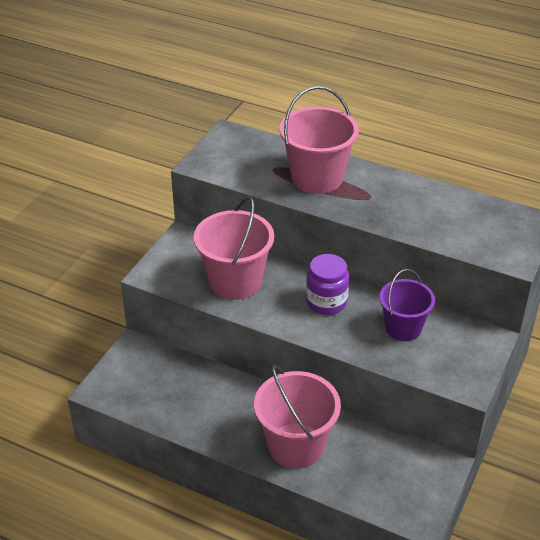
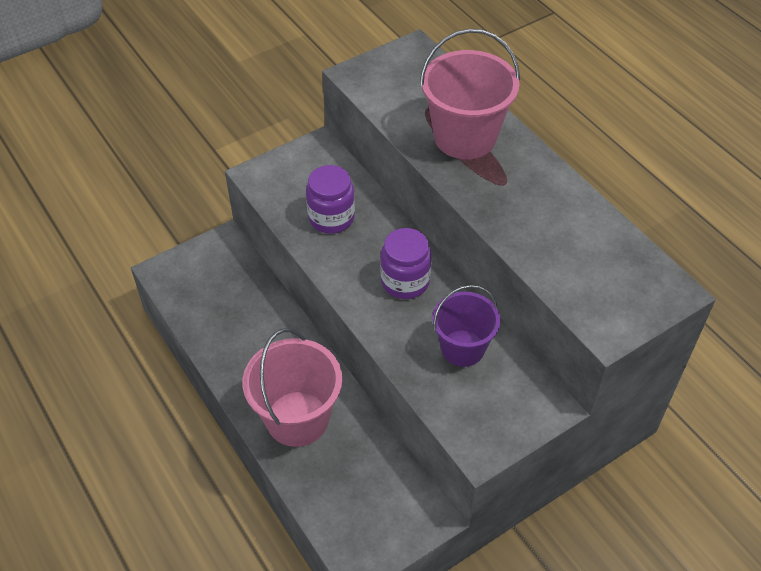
camera: 30 degrees right, 10 degrees up
(235, 281) = (331, 218): pink bucket -> purple jar

